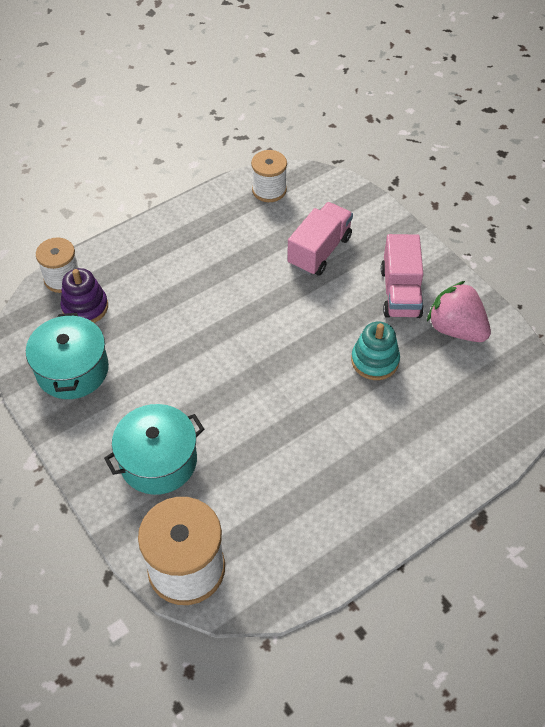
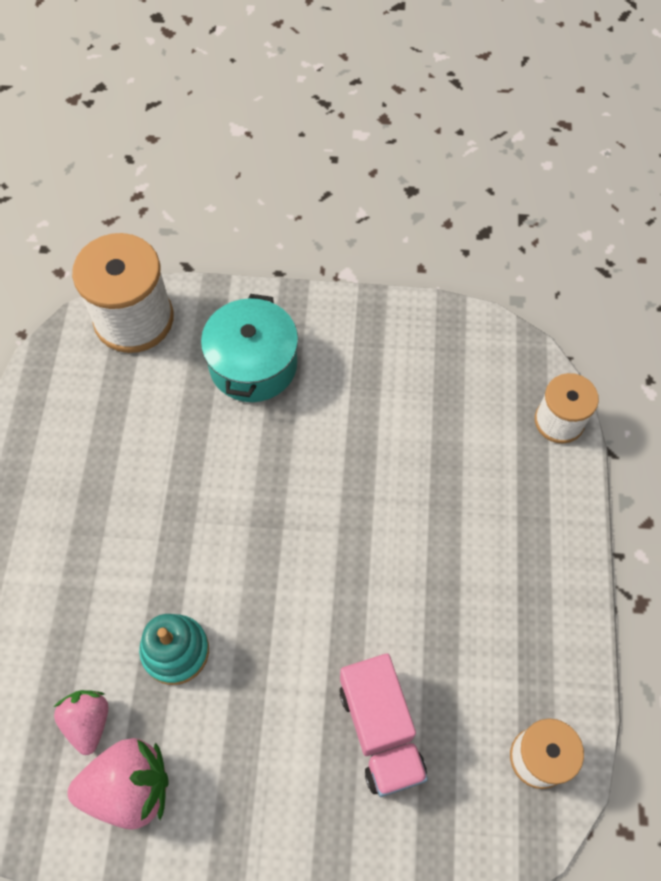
camera: 130 degrees right, 10 degrees up
(72, 370) = (422, 359): turquoise pot -> none
(85, 307) = (498, 417): purple stacking toy -> none
(400, 292) = (235, 772): pink truck -> none
(450, 370) = (88, 722): none -> pink strawberry

